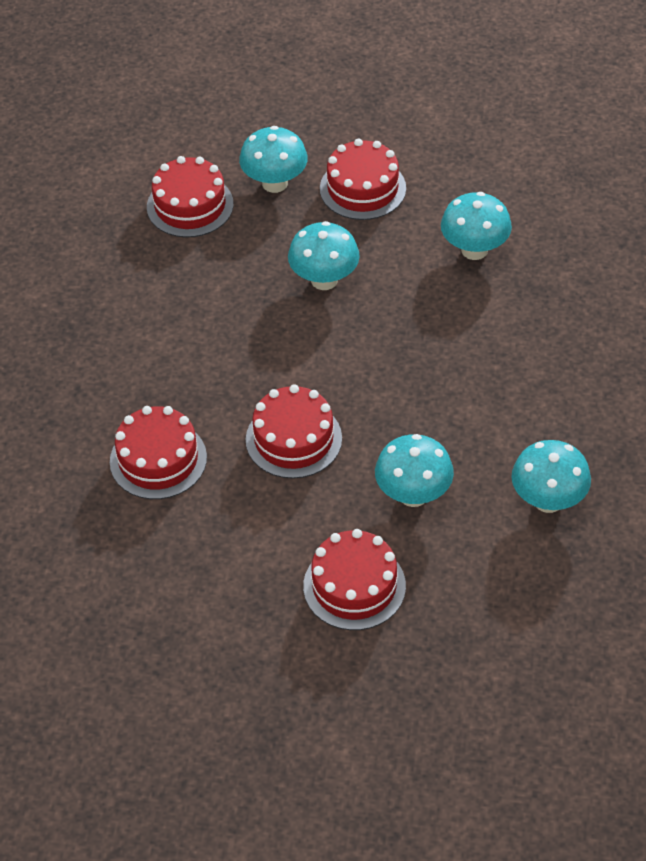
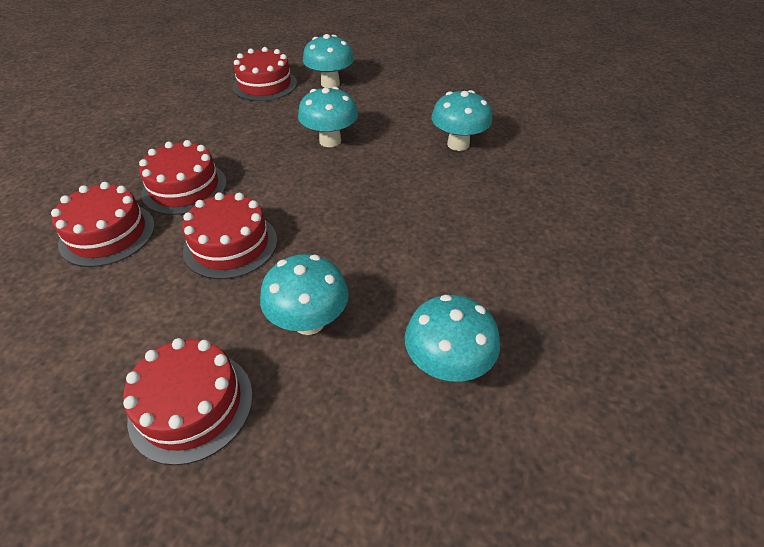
camera: 15 degrees right, 5 degrees down
(362, 188) = (390, 96): red cake -> red cake (184, 188)

